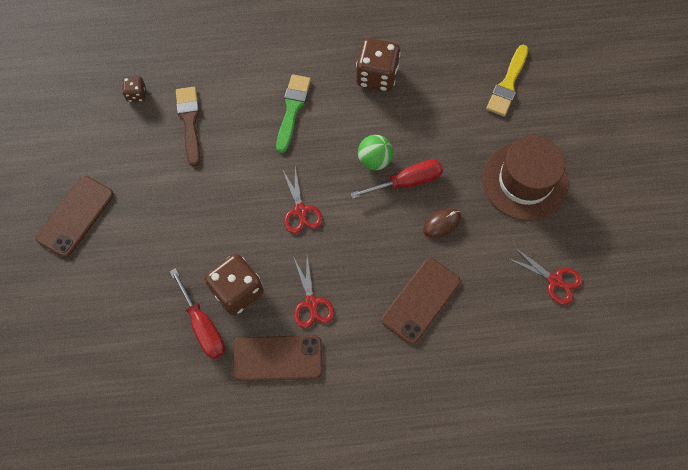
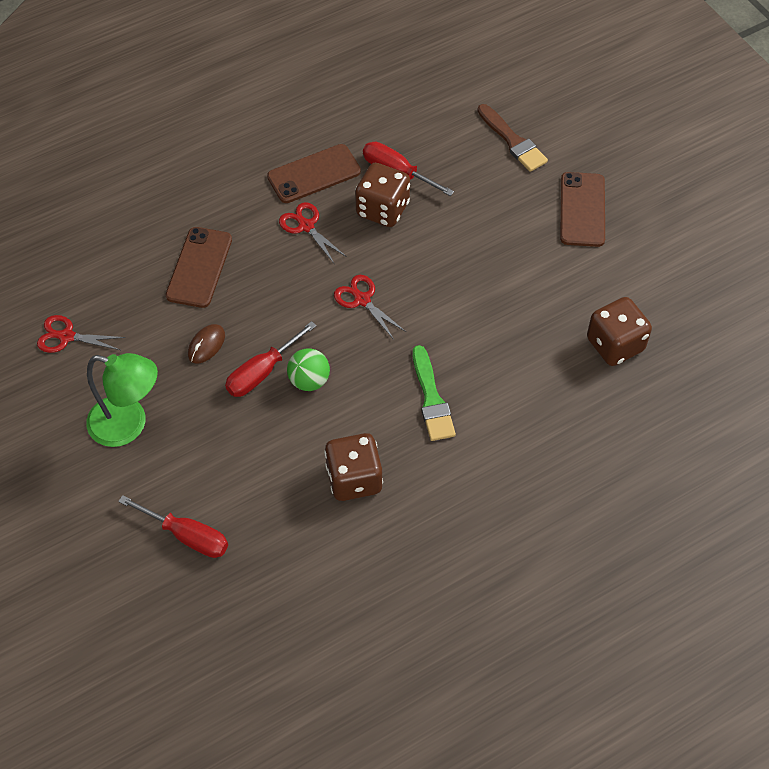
camera: 155 degrees right, 10 degrees down
(136, 94) = (615, 345): brown dice -> brown dice, size x1.94
(189, 122) = (536, 340): brown brush -> brown brush (513, 141)
(507, 84) = (187, 536): yellow brush -> red screwdriver
(525, 181) = (129, 425): brown hat -> green lamp

